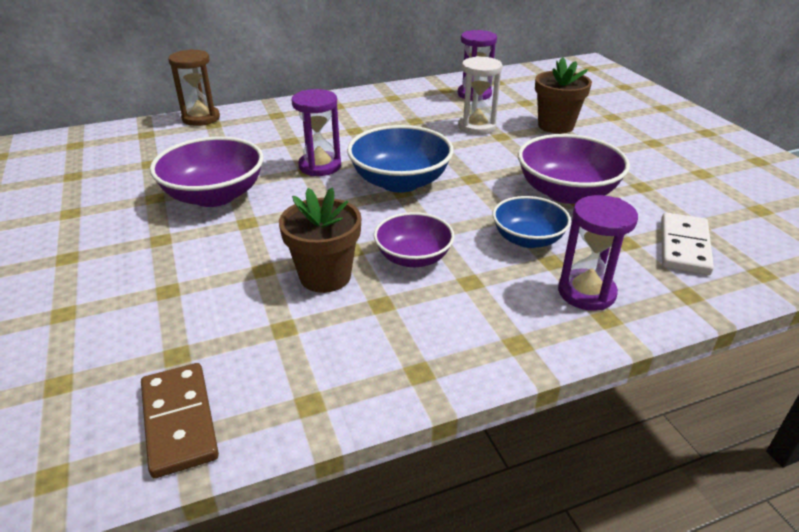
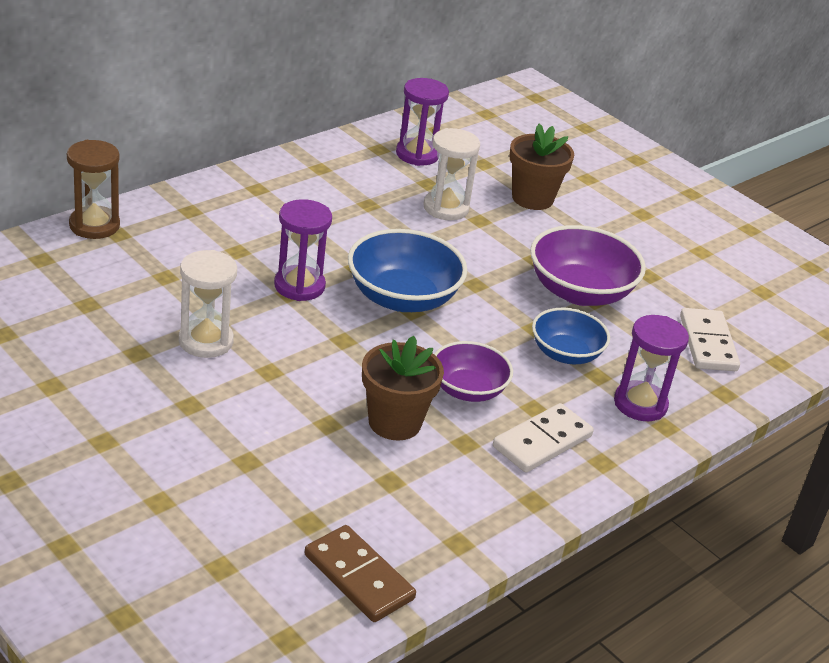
camera: 25 degrees left, 0 degrees up
(214, 196) = (206, 341): purple bowl -> white hourglass
(461, 314) = (542, 442): none -> white domino

